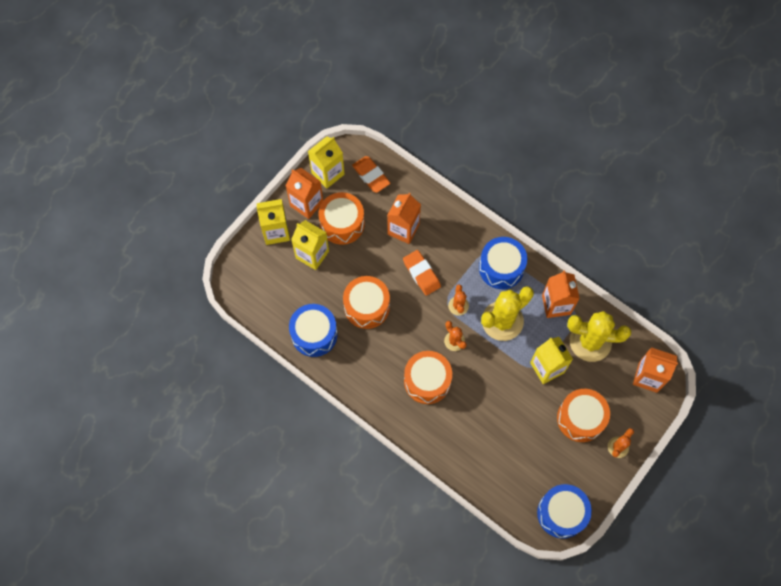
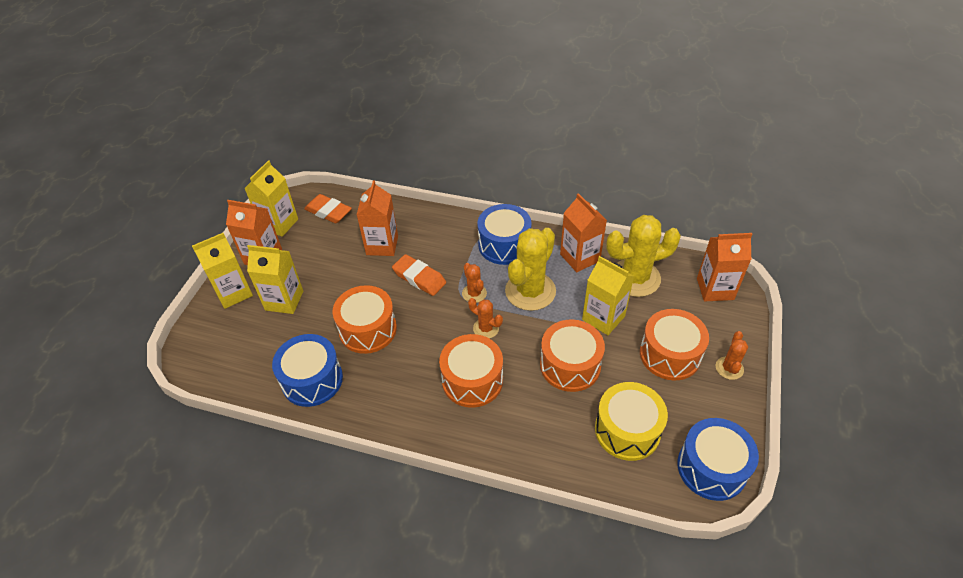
camera: 20 degrees left, 20 degrees down
(342, 224) = (310, 261): orange drum -> orange drum (570, 365)
(518, 463) = (627, 430): none -> yellow drum

